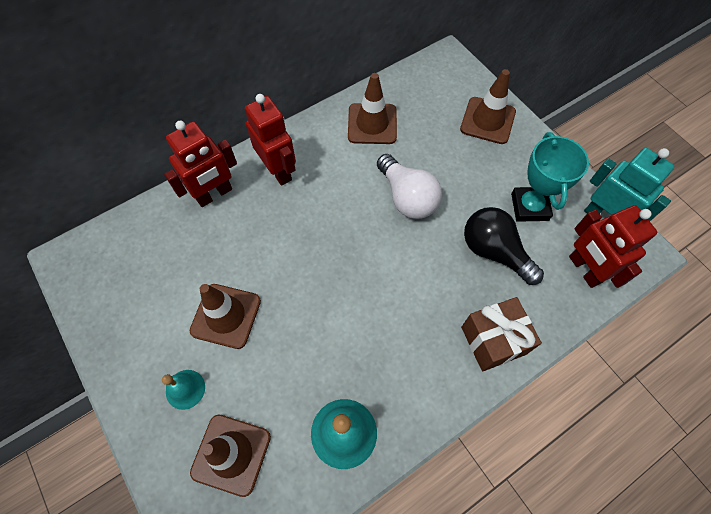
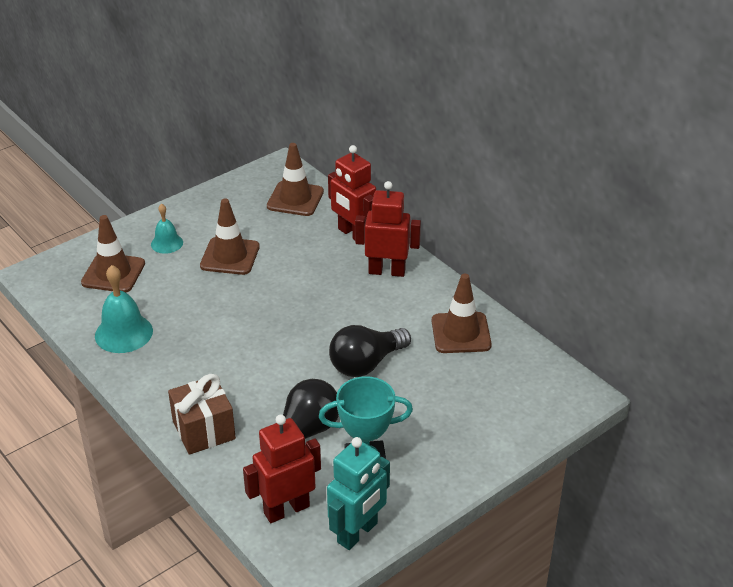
camera: 85 degrees right, 25 degrees down
(278, 170) = (387, 271): red robot -> red robot turned 135 degrees counterclockwise
(407, 197) = (366, 364): white light bulb -> black light bulb
(487, 120) = (487, 431): brown traffic cone -> brown traffic cone (295, 199)

